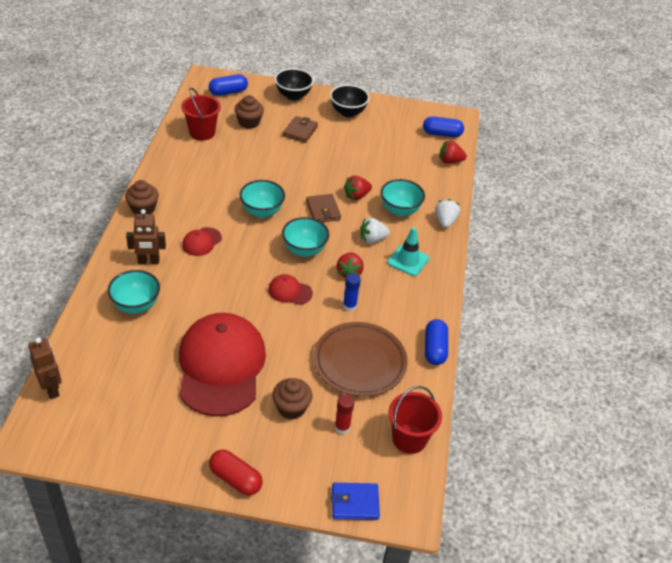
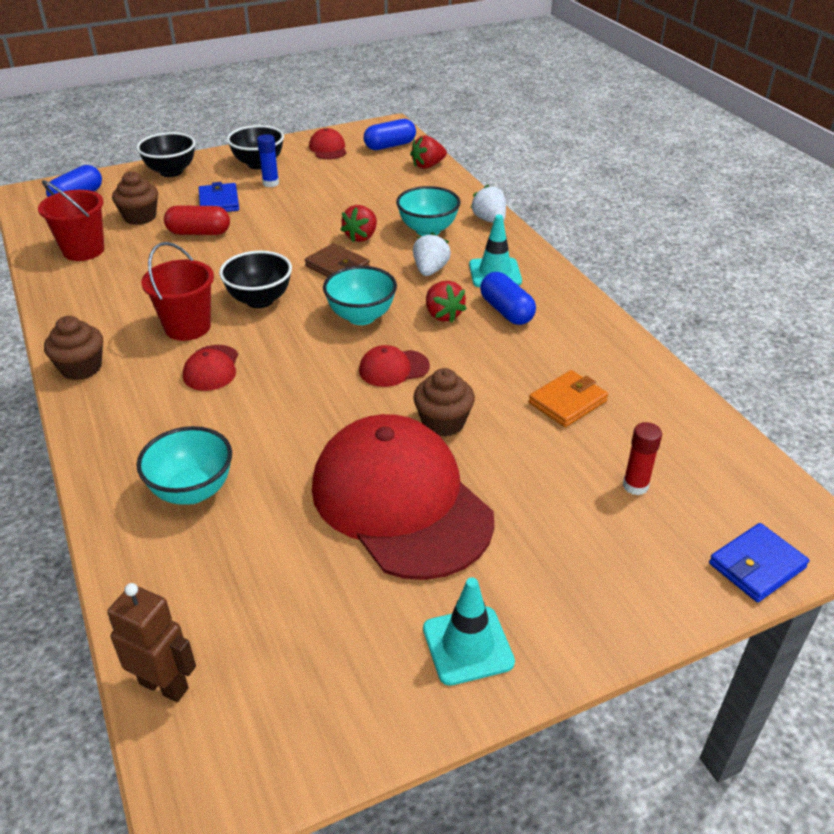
camera: 30 degrees left, 5 degrees down
(148, 261) = (155, 426): brown robot -> none
(182, 451) = (468, 645): none -> turquoise traffic cone
(235, 479) = (582, 635): red capsule -> red capsule (199, 233)
(262, 211) = (260, 300): turquoise bowl -> black bowl
(291, 408) = (549, 499): brown cupcake -> brown cupcake (443, 422)
(300, 131) = (219, 202): brown wallet -> blue wallet
(349, 306) = (484, 349): blue glue stick -> blue glue stick (271, 183)
(359, 362) = (567, 402): brown plate -> orange wallet
(372, 239) = (430, 270): white strawberry -> white strawberry turned 150 degrees clockwise
(401, 119) = (328, 148): none -> red cap
(409, 439) = (722, 453): red bucket -> red bucket (187, 327)
(434, 349) = (630, 345): blue capsule -> blue capsule (506, 311)

